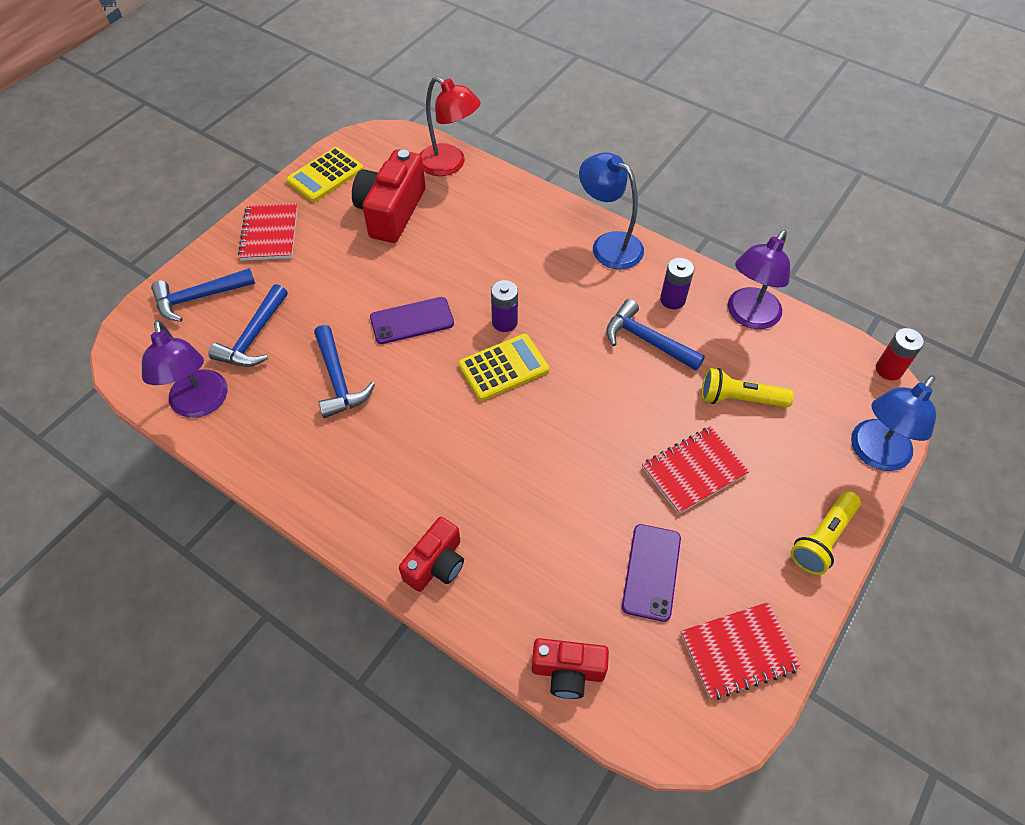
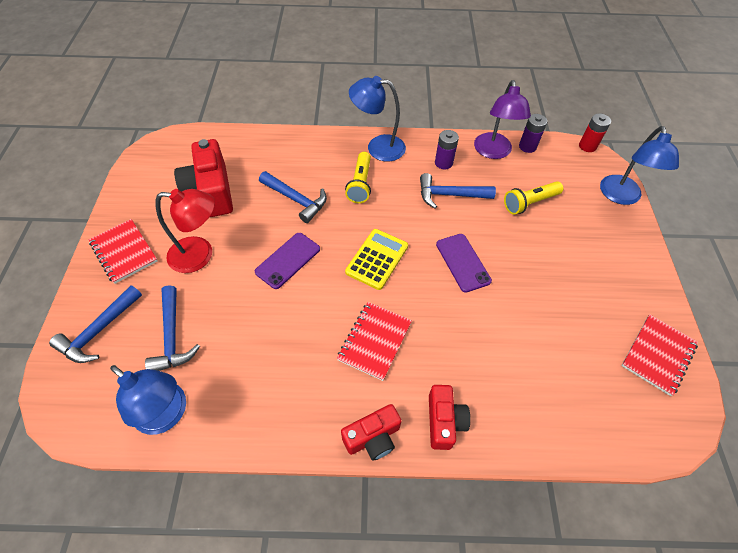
camera: 35 degrees left, 0 degrees up
(200, 404) = (167, 415): purple lamp -> blue lamp
(325, 175) = (138, 189): yellow calculator -> none
(338, 380) = (267, 332): blue hammer -> blue hammer (296, 200)
(449, 165) = (229, 142): red lamp -> red lamp (200, 255)
(504, 322) = (353, 228): purple battery -> purple battery (527, 146)
(568, 672) = (583, 437): red camera -> red camera (373, 437)
(651, 572) = (573, 338): purple phone -> purple phone (463, 262)
(694, 471) = (542, 260): red notebook -> red notebook (374, 341)
(822, 539) = (639, 260): yellow flashlight -> yellow flashlight (360, 184)

